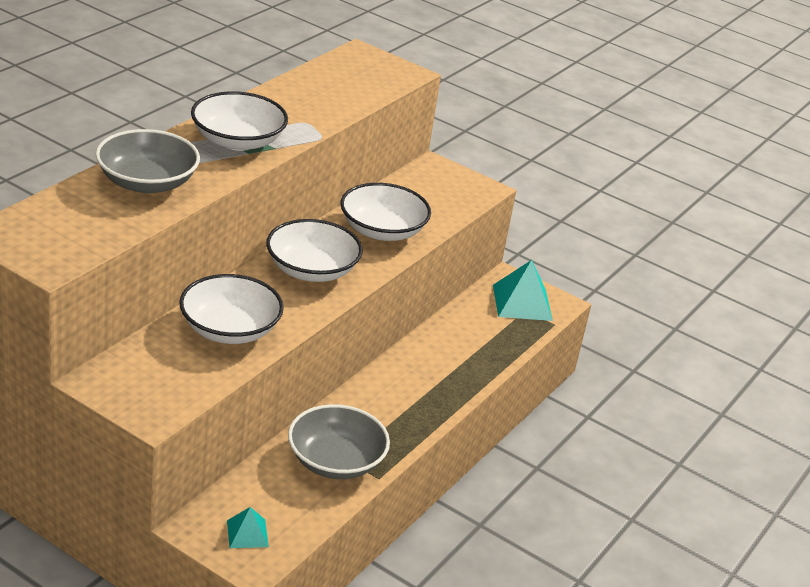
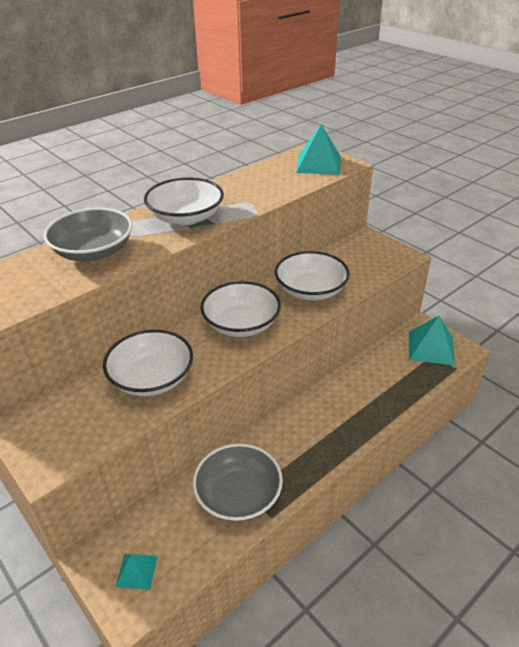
camera: 20 degrees right, 5 degrees up
(374, 72) = (318, 164): none -> turquoise pyramid

